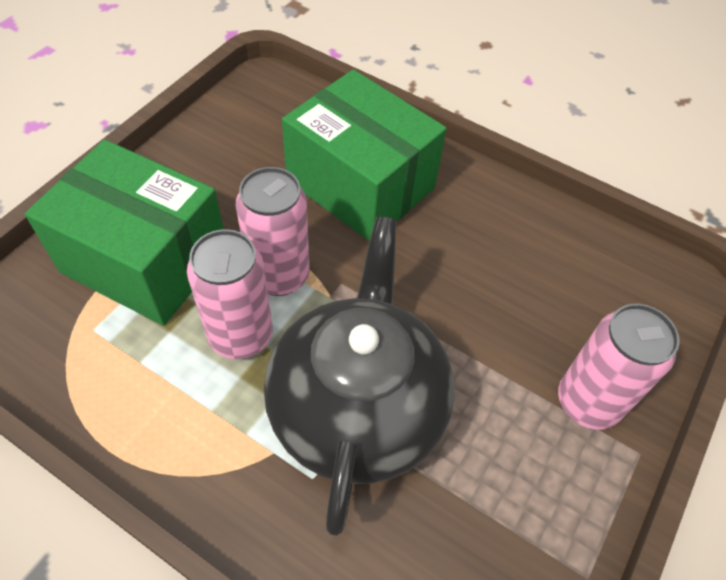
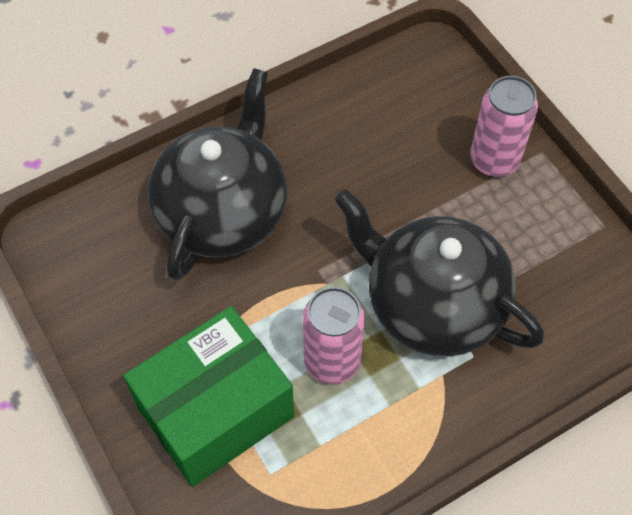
camera: 60 degrees left, 5 degrees up
(279, 276) = (287, 312): pink can -> none
(360, 184) = (223, 212): green box -> black teapot

